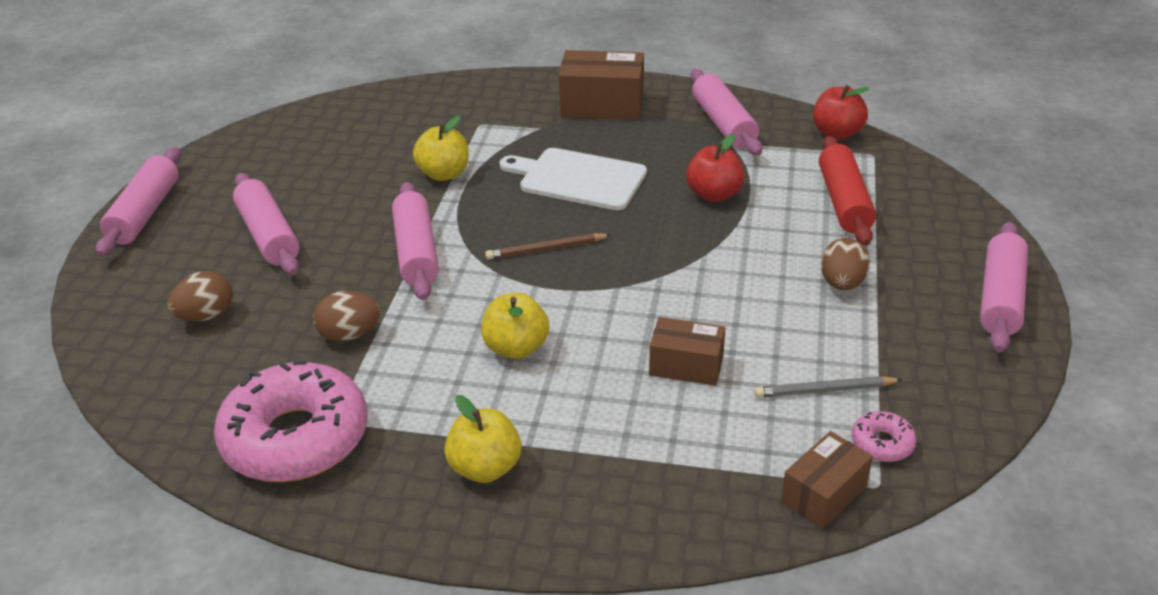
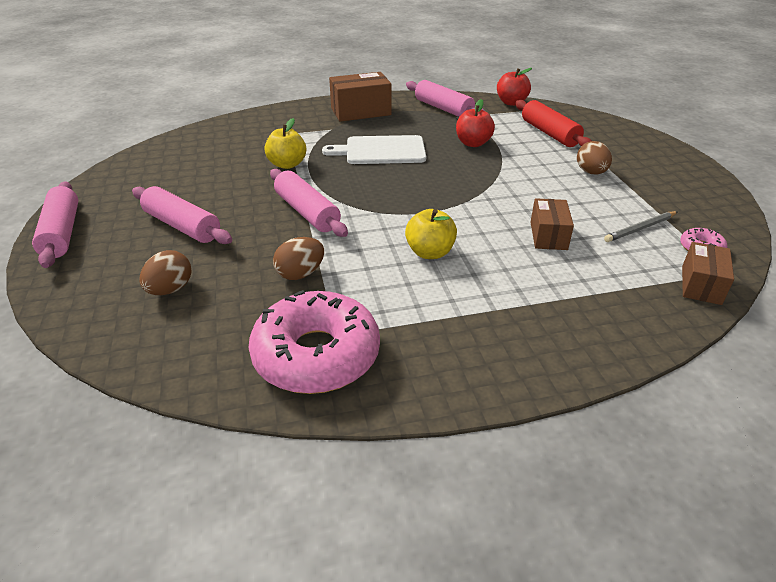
camera: 25 degrees left, 0 degrees up
(485, 468) = (478, 333): yellow apple -> none
(546, 249) = (396, 192): brown pencil -> none
(686, 366) = (548, 236): brown box -> brown box turned 75 degrees counterclockwise
(1000, 298) = (678, 162): pink rolling pin -> none

